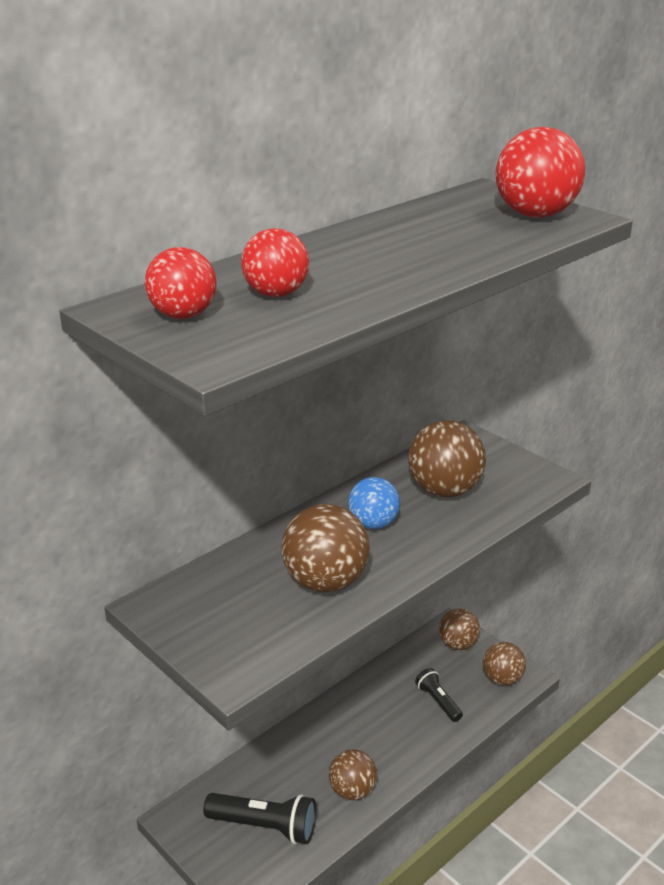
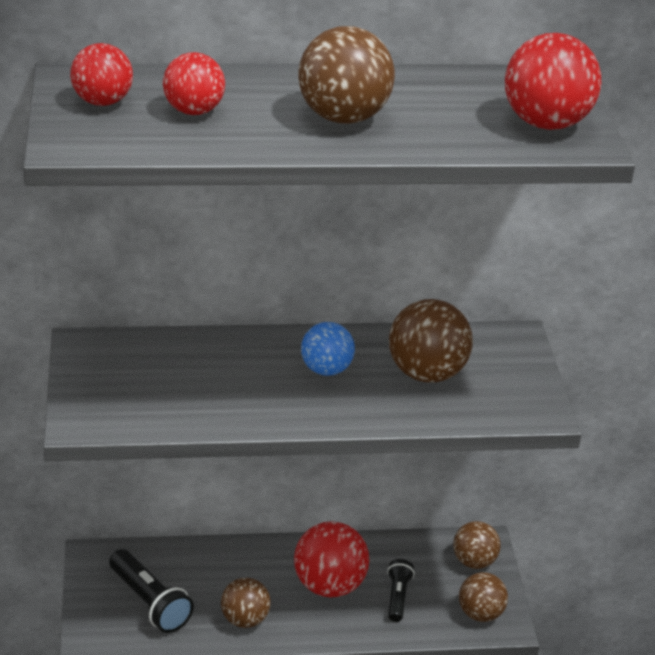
camera: 35 degrees right, 5 degrees up
(325, 582) = (227, 394): brown ball -> brown ball (343, 117)
(384, 723) = (329, 585): none -> red ball

